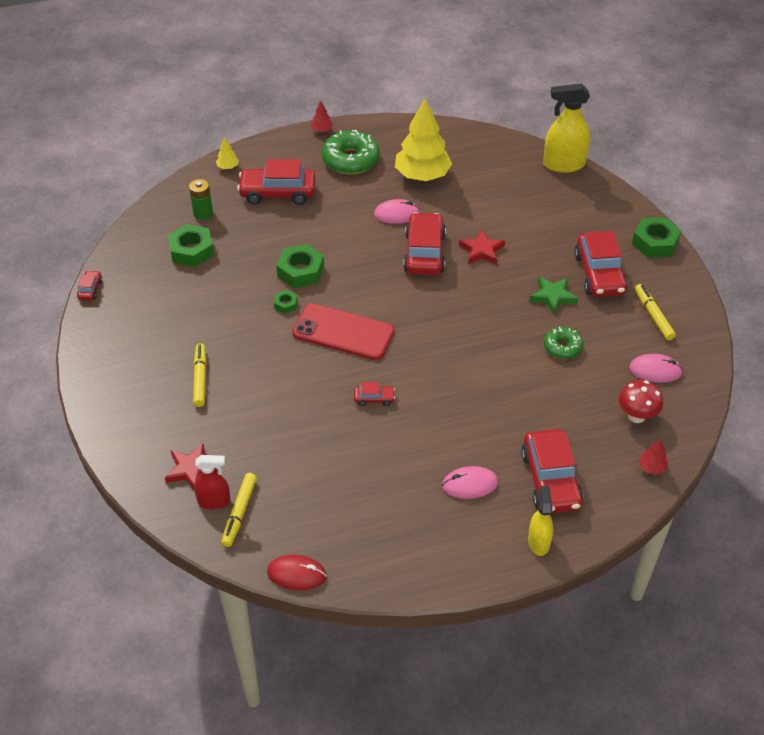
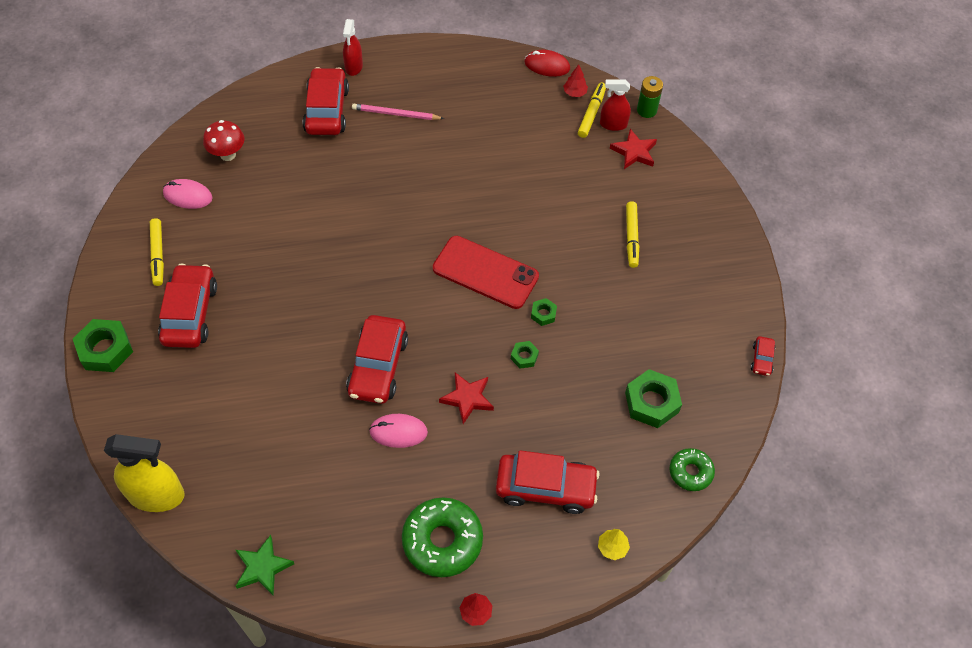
camera: 175 degrees left, 10 degrees up
(203, 213) = (641, 462): green battery -> green battery (646, 110)
(301, 271) = (524, 356): green nut -> green nut, size x0.51
(374, 398) = (465, 198): red car -> none
(422, 175) = (351, 497): yellow tree -> none
(470, 484) = (396, 114): pink mouse -> pink pencil
(482, 250) = (310, 362): red star -> red star (467, 398)
(538, 542) = (353, 67): yellow spray bottle -> red spray bottle
(553, 296) = (253, 290): green star -> green star (262, 567)
(562, 347) = (267, 230): green donut -> green donut (690, 472)
(651, 467) = (236, 110): red tree -> red tree (574, 93)

